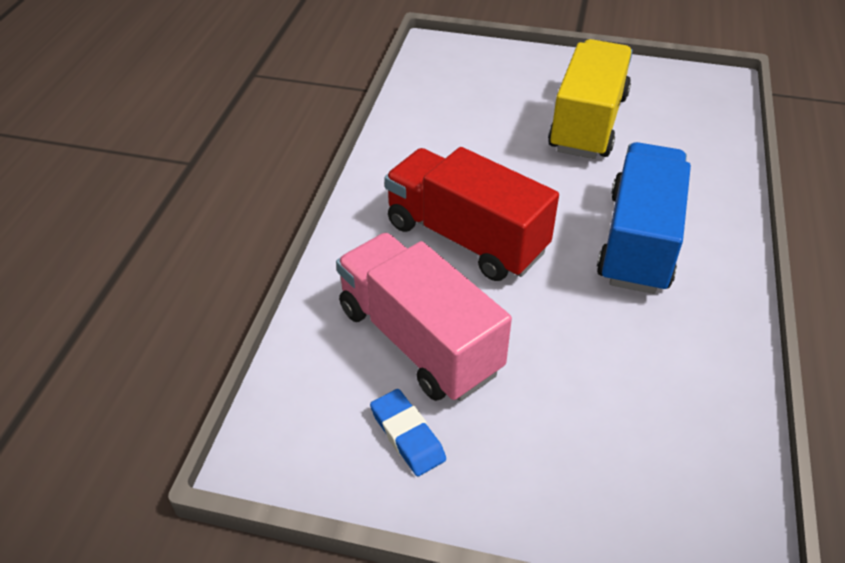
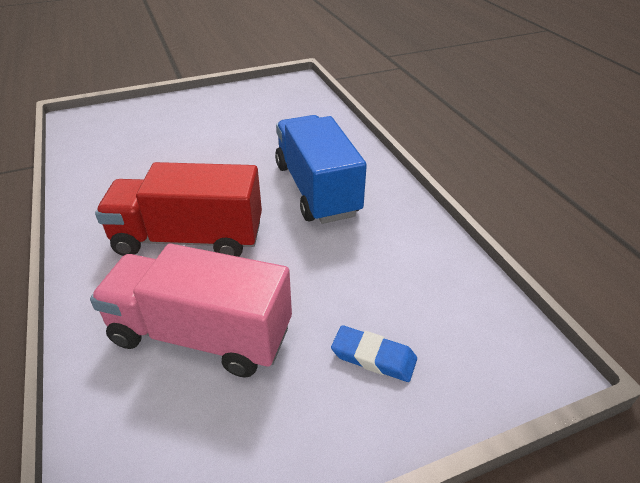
camera: 35 degrees left, 5 degrees down
(407, 435) = (244, 421): blue eraser -> blue eraser (373, 357)
(588, 123) = (228, 130): yellow truck -> none

